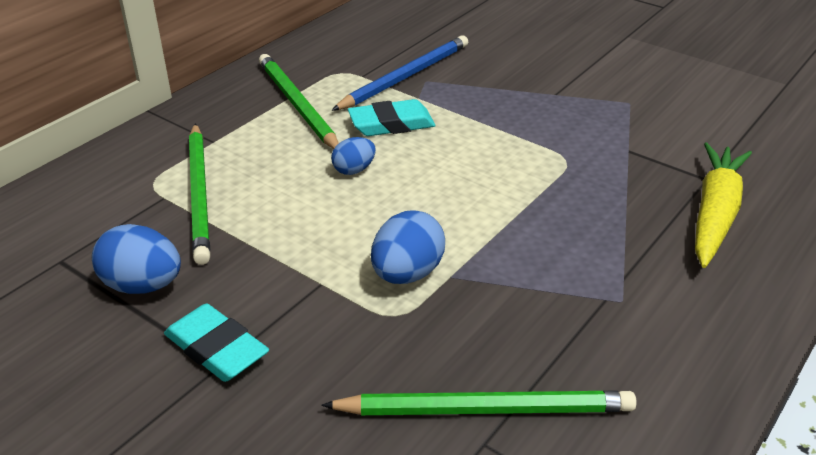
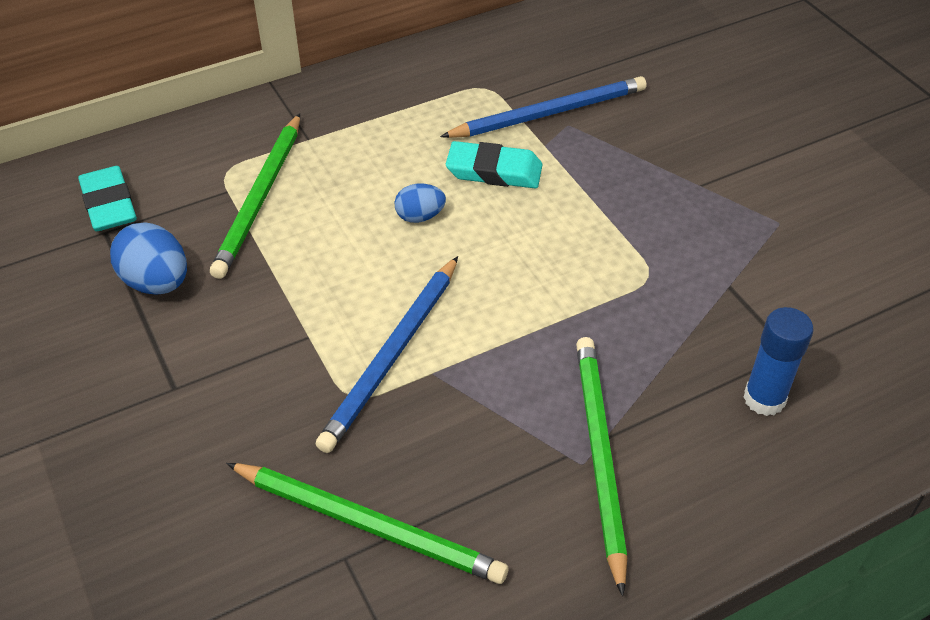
camera: 25 degrees right, 10 degrees up
(216, 348) = (180, 371): turquoise eraser -> turquoise eraser (109, 204)
(297, 105) = (414, 118): green pencil -> green pencil (599, 457)
(407, 274) = (393, 355): blue egg -> blue pencil
(714, 213) = (764, 399): yellow carrot -> blue glue stick

